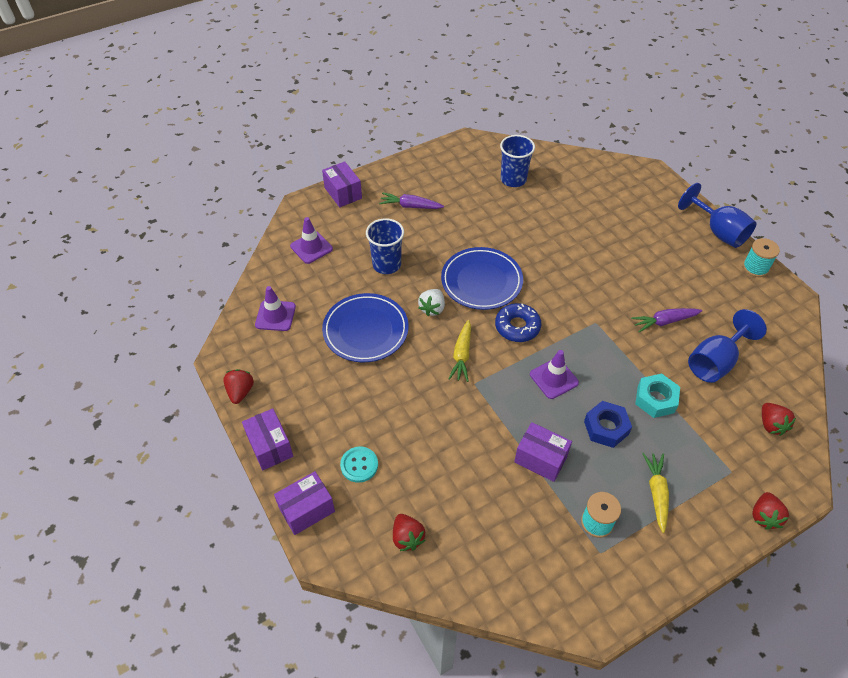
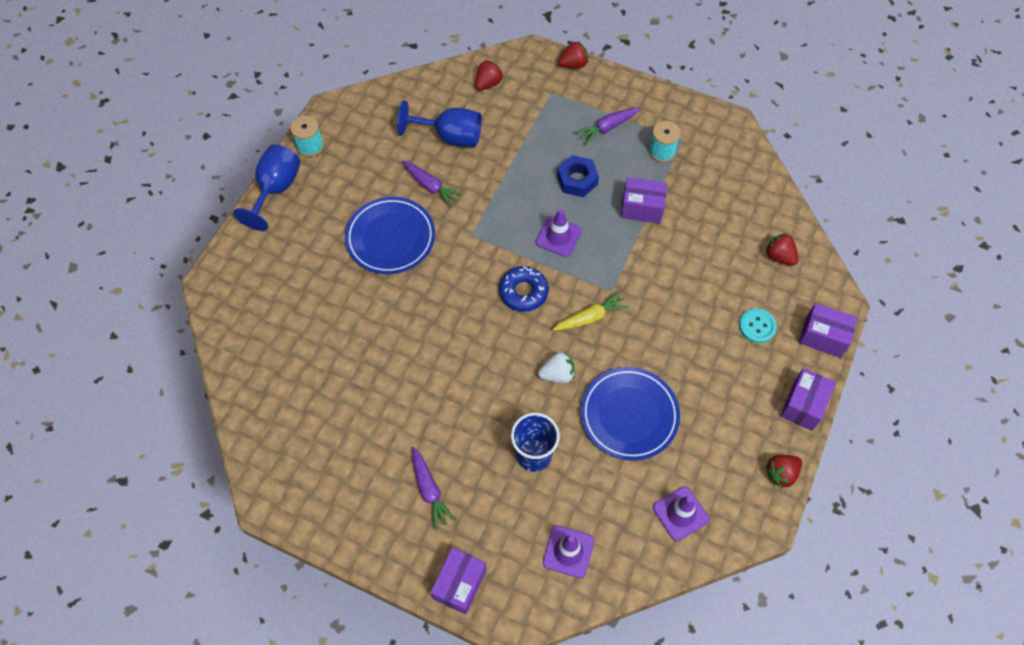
camera: 125 degrees left, 10 degrees up
(407, 537) = (779, 256): red strawberry -> red strawberry turned 75 degrees counterclockwise
(481, 281) = (490, 352): blue plate -> blue plate (390, 238)
(513, 179) = (311, 409): blue cup -> none
(540, 459) = (641, 208): purple box -> purple box turned 75 degrees counterclockwise
(655, 399) = (522, 160): turquoise nut -> none
(656, 493) = (607, 127): yellow carrot -> purple carrot

